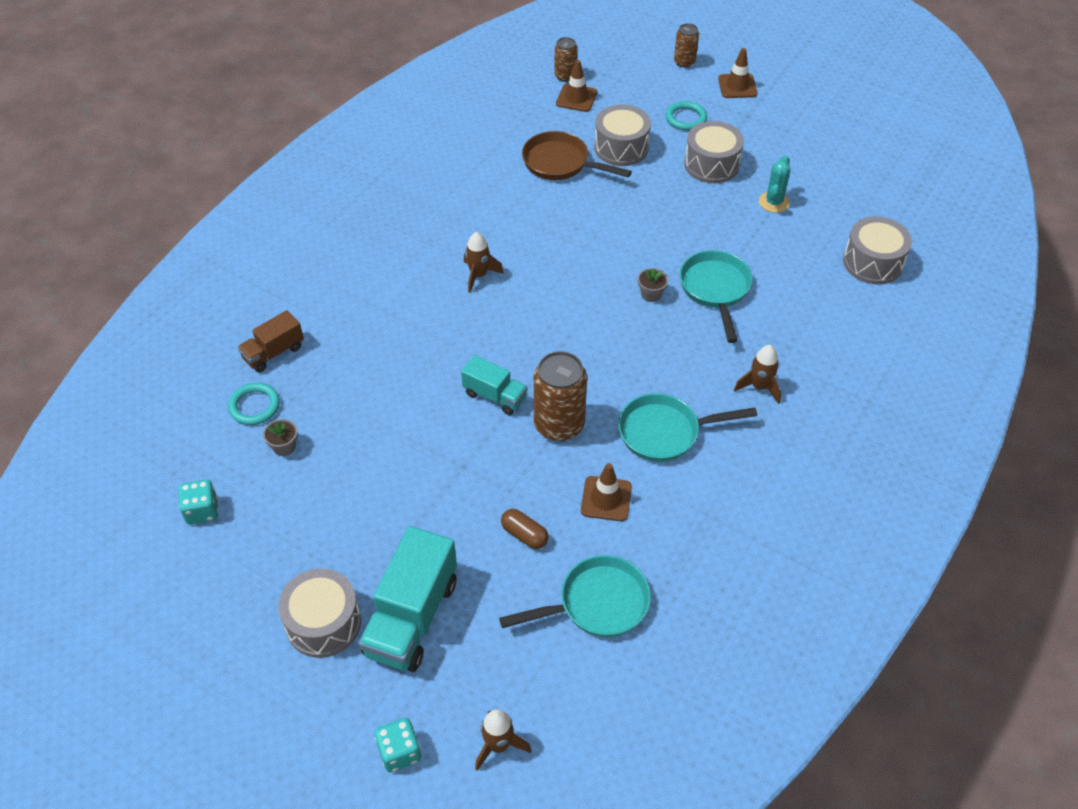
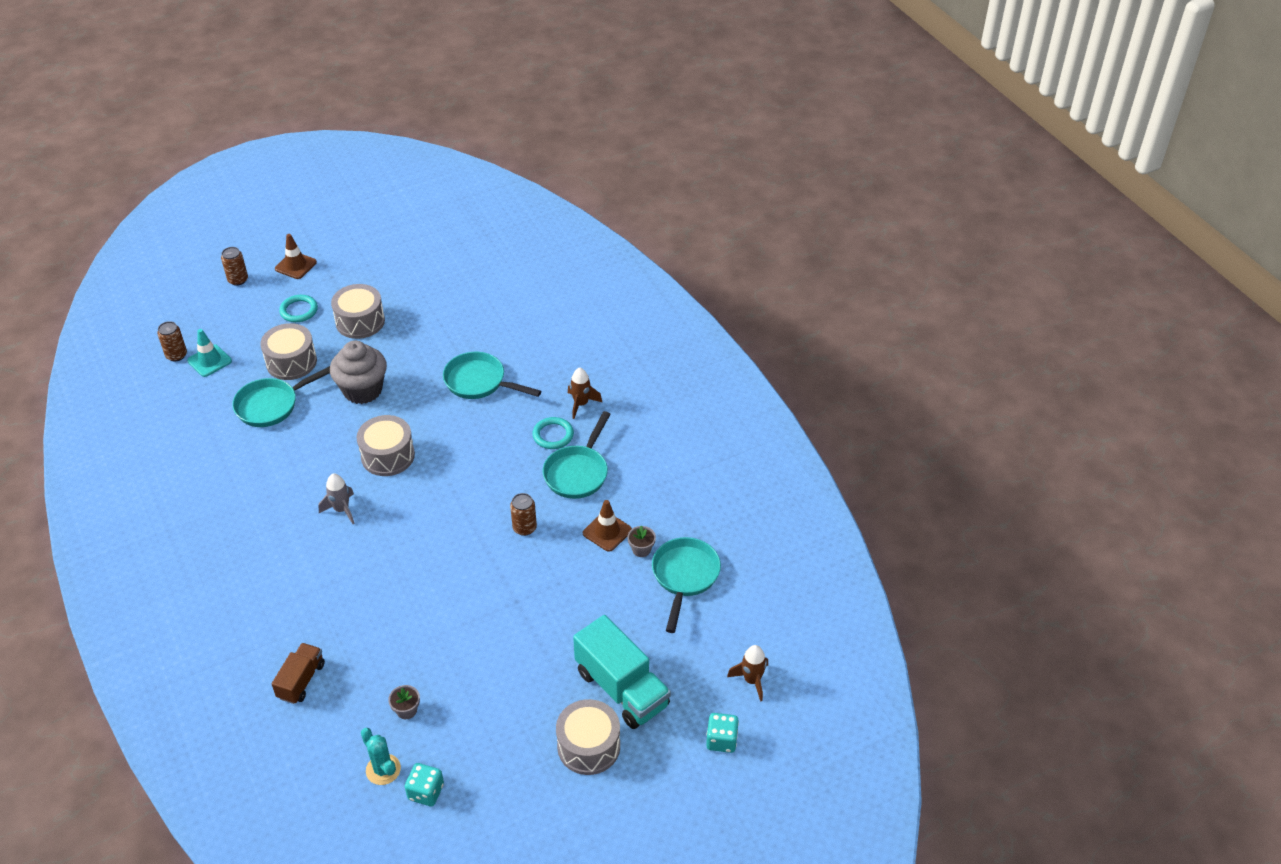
camera: 60 degrees left, 5 degrees down
(254, 406) = (348, 715): turquoise ring -> turquoise ring (553, 435)
(273, 352) = (301, 680): brown truck -> brown truck turned 150 degrees counterclockwise
(479, 275) = (341, 510): brown rocket -> grey rocket
(495, 396) = (468, 553): turquoise truck -> none
(524, 535) = (602, 591): brown capsule -> none
(559, 425) = (524, 528): brown can -> brown can, size x0.56
(560, 163) = (272, 405): brown pan -> turquoise pan
(576, 98) = (209, 361): brown traffic cone -> turquoise traffic cone
(630, 212) = (362, 390): none -> grey cupcake
(651, 294) = (452, 418): grey flower pot -> grey flower pot (641, 549)
(774, 202) = (428, 309): turquoise cactus -> turquoise cactus (383, 769)
(872, 262) = (528, 291): grey drum -> grey drum (388, 456)

